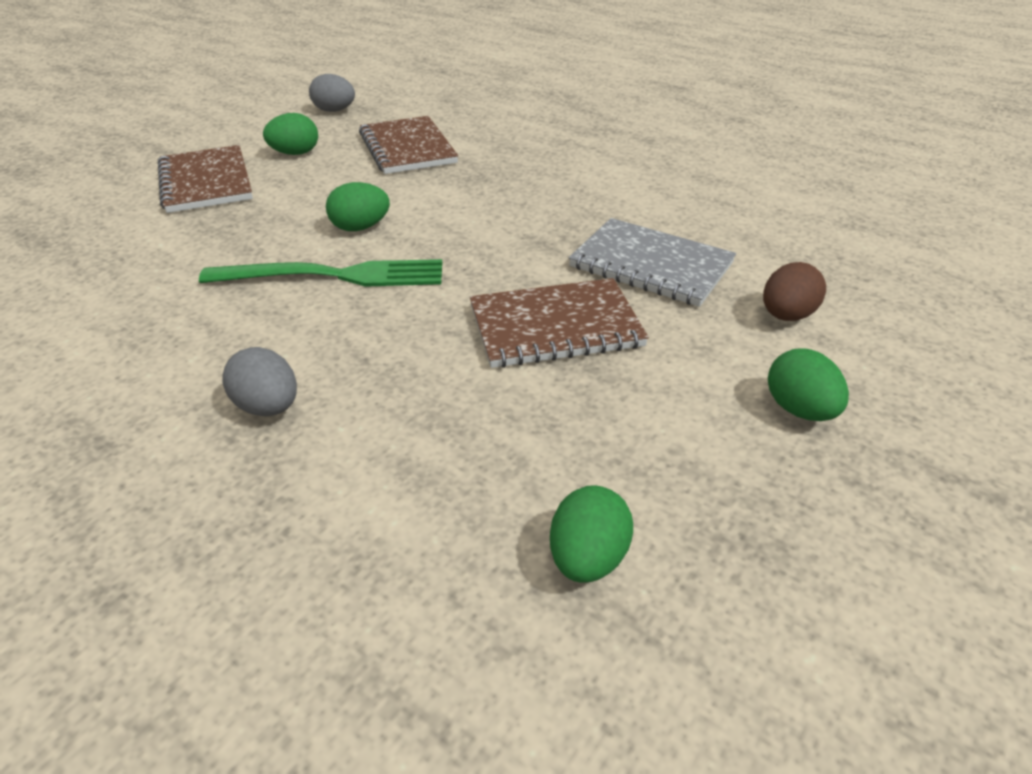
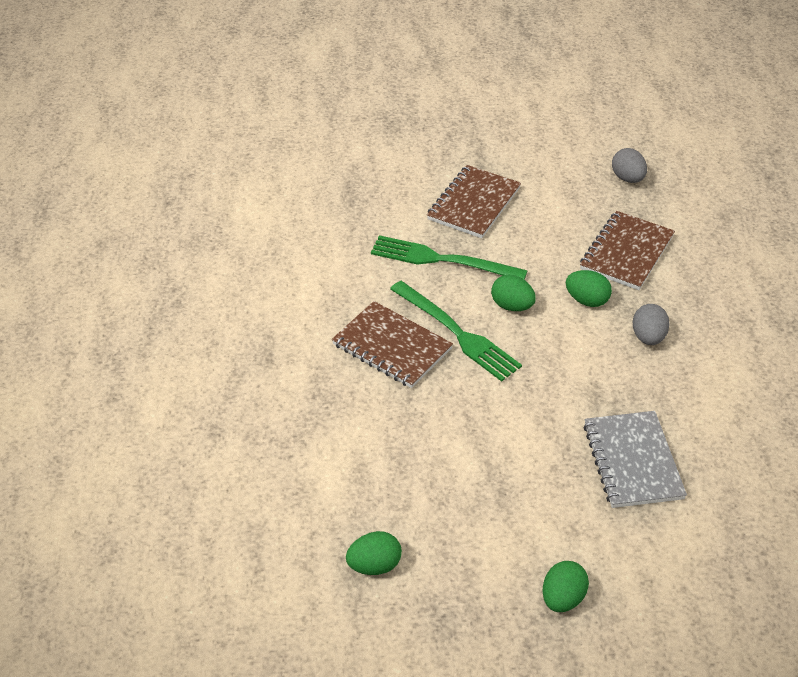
camera: 50 degrees right, 5 degrees up
(229, 233) = (442, 260): none -> green fork
(268, 407) = (343, 392): grey egg -> grey egg (648, 337)
(295, 153) = (551, 210): green egg -> green egg (587, 300)
(555, 326) = (519, 455): brown notebook -> brown notebook (392, 347)
(786, 315) = (652, 554): brown egg -> none

